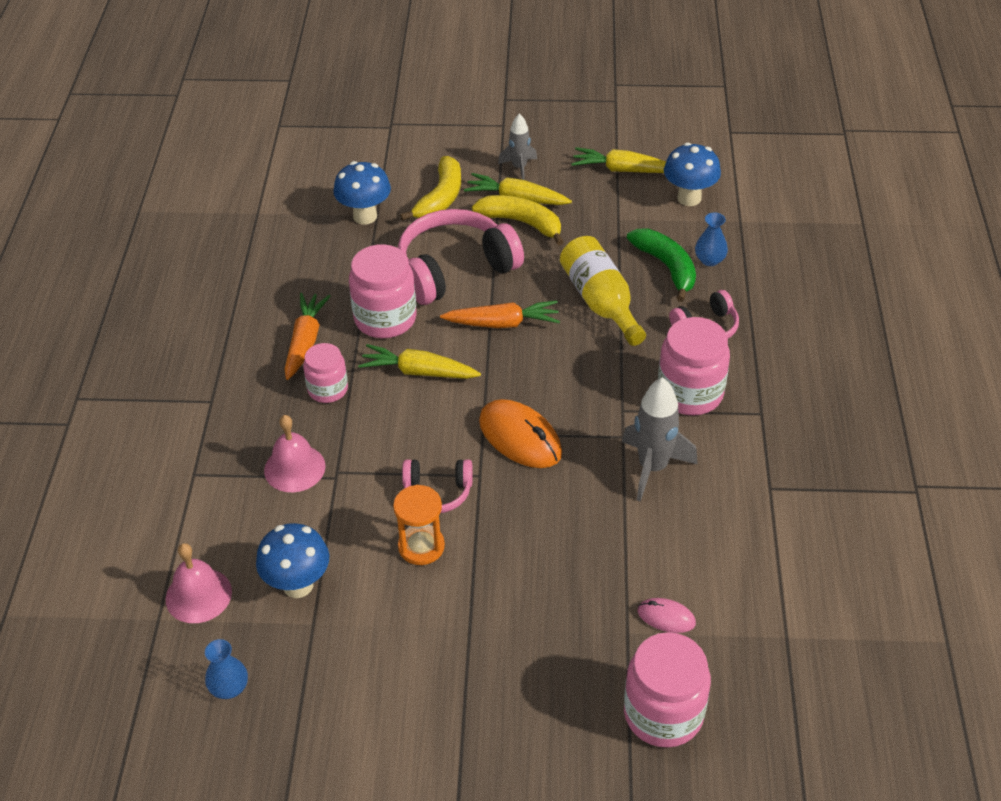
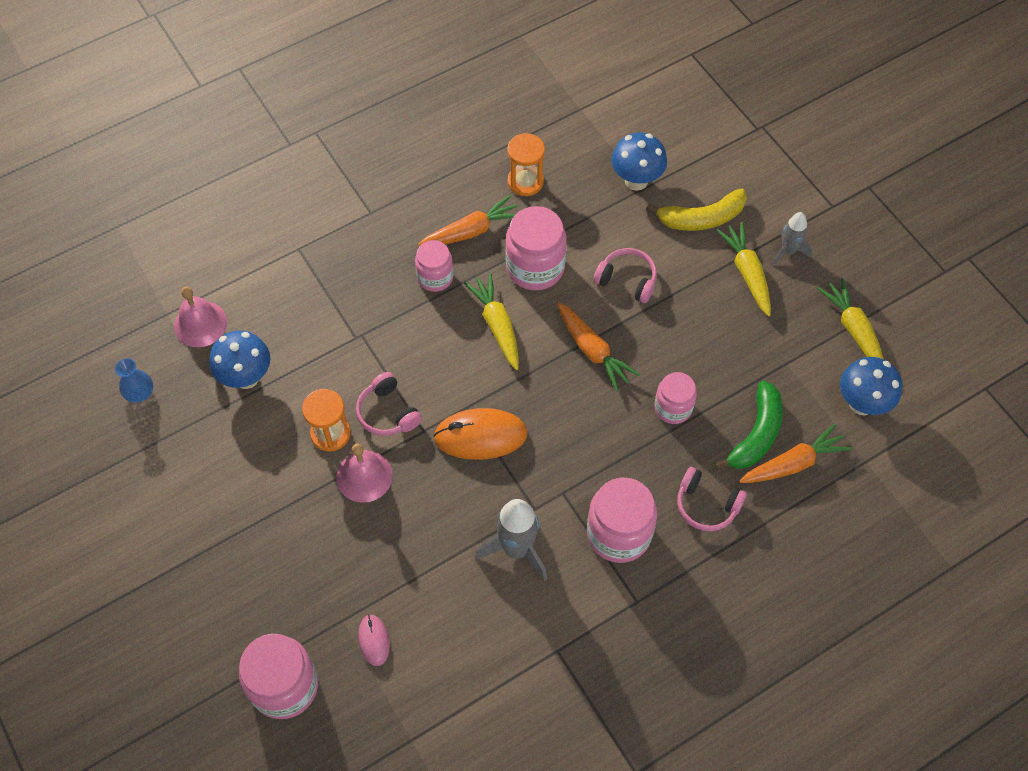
camera: 55 degrees right, 15 degrees up
(292, 282) = (525, 181): none -> orange hourglass
(294, 468) = (346, 306): pink bell -> pink bell (364, 476)
(455, 269) = (627, 280): pink headphones -> pink headphones, size x0.52
(520, 437) = (480, 436): orange mouse -> orange mouse turned 75 degrees clockwise
(522, 223) = (721, 294): yellow banana -> none
(600, 302) = (673, 408): yellow bottle -> pink jar
(709, 260) = (793, 463): blue vase -> orange carrot

